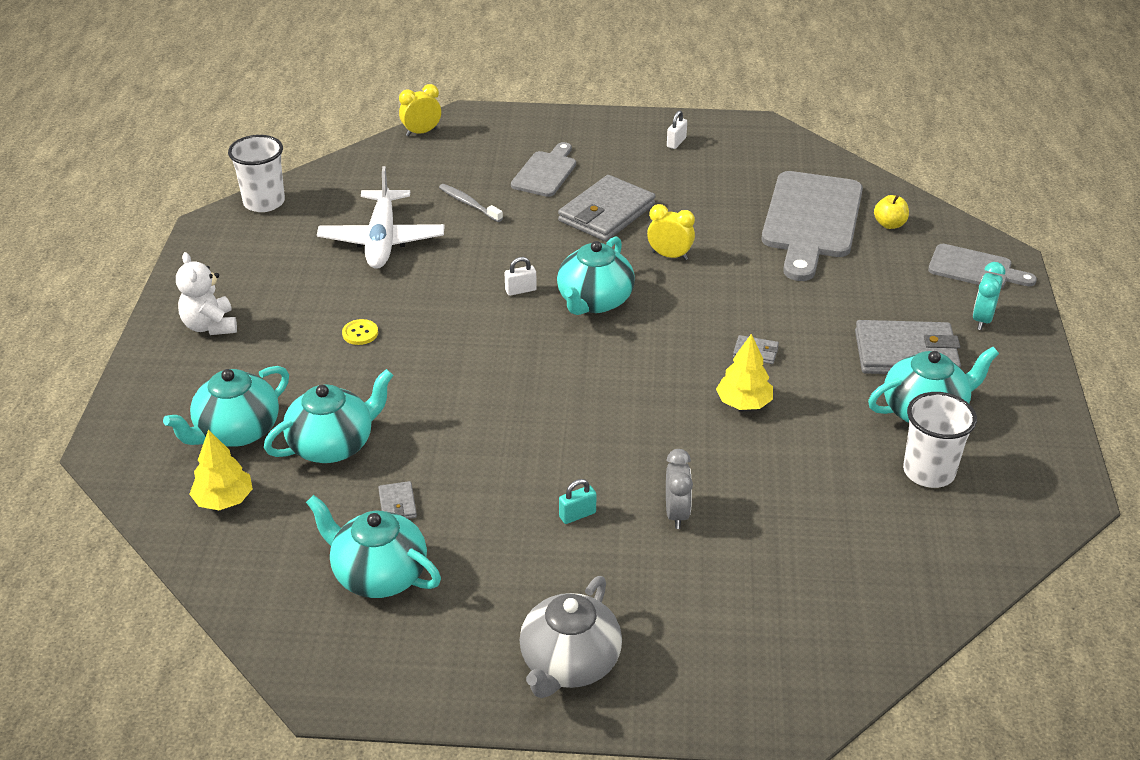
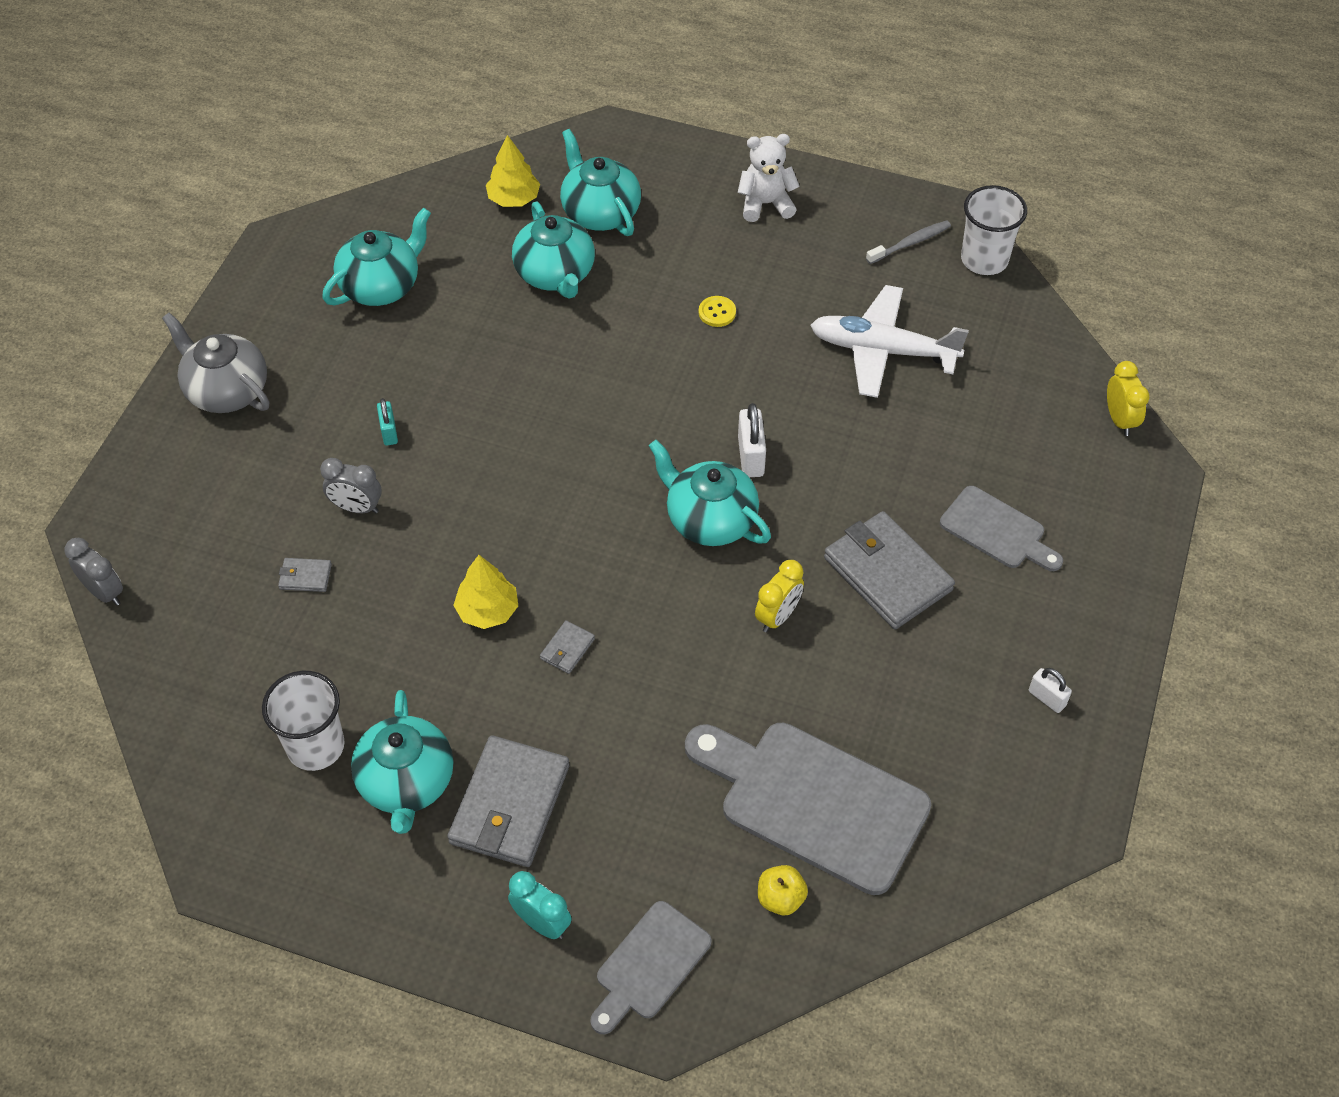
camera: 105 degrees right, 15 degrees up
(397, 504) = (459, 309): grey wallet -> grey wallet (305, 576)
(469, 204) = (940, 440): grey toothbrush -> grey toothbrush (910, 243)
(520, 290) = (751, 456): white padlock -> white padlock, size x1.55
(867, 676) = (104, 592): none -> grey clock

